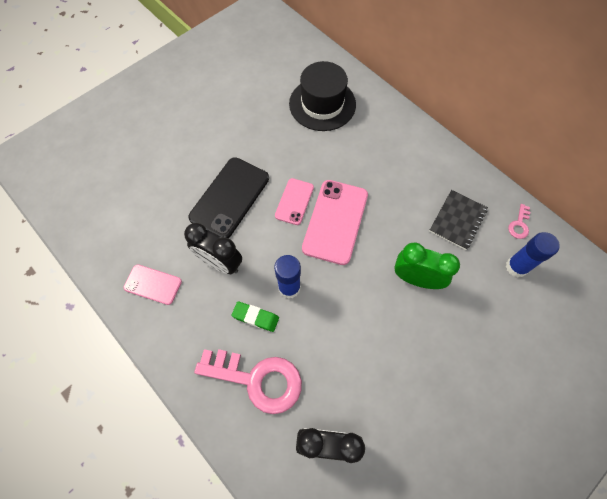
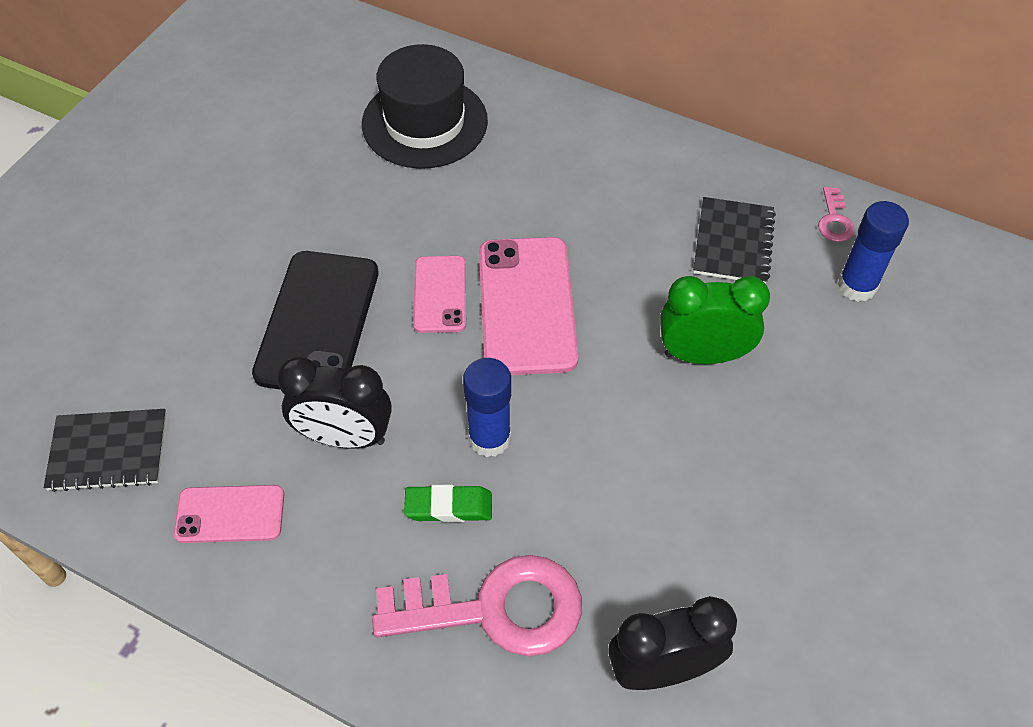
camera: 20 degrees left, 10 degrees down
(111, 233) = (108, 451): none -> black notebook

